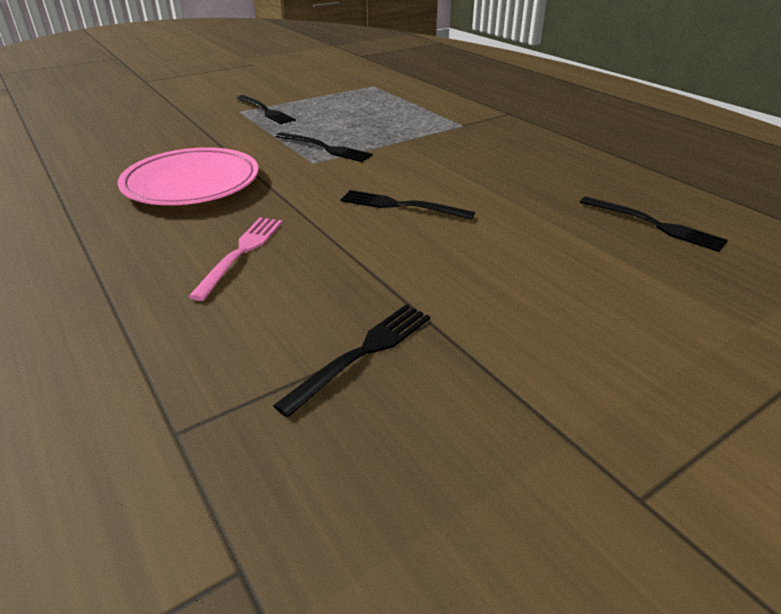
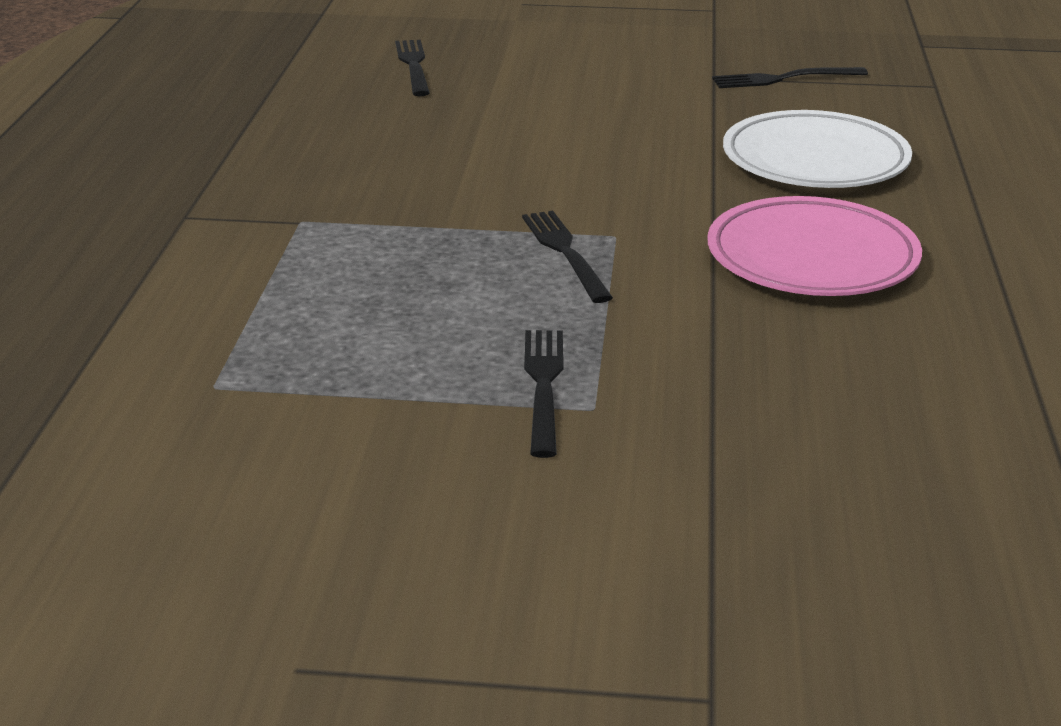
camera: 140 degrees left, 5 degrees down
(241, 253) = (815, 160): pink fork -> white plate
(401, 205) = (599, 149): black fork -> none

